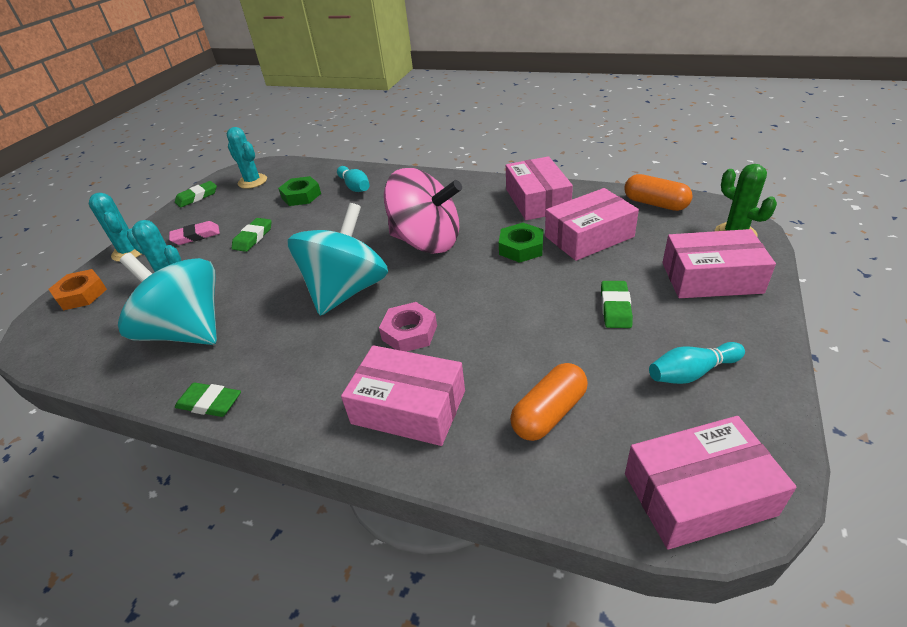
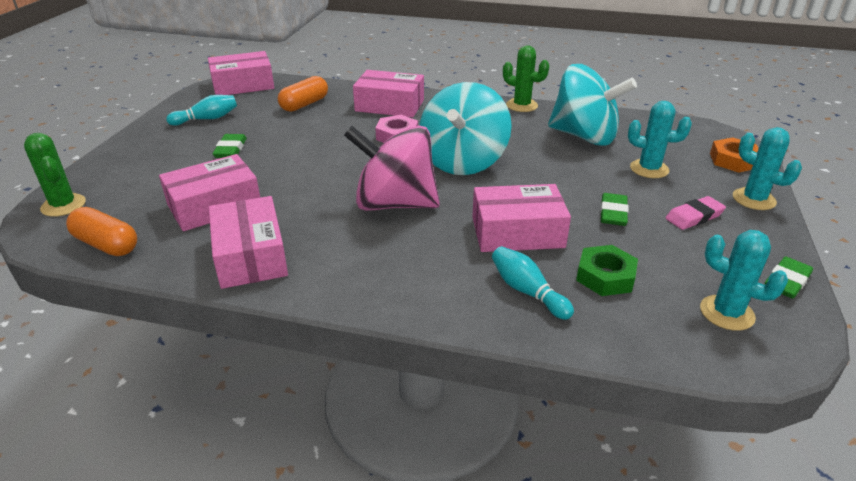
camera: 170 degrees right, 5 degrees down
(210, 403) = (522, 105): green eraser -> green cactus
(521, 248) = (291, 196): green nut -> none
(711, 278) = (134, 168): pink box -> pink box (517, 232)

